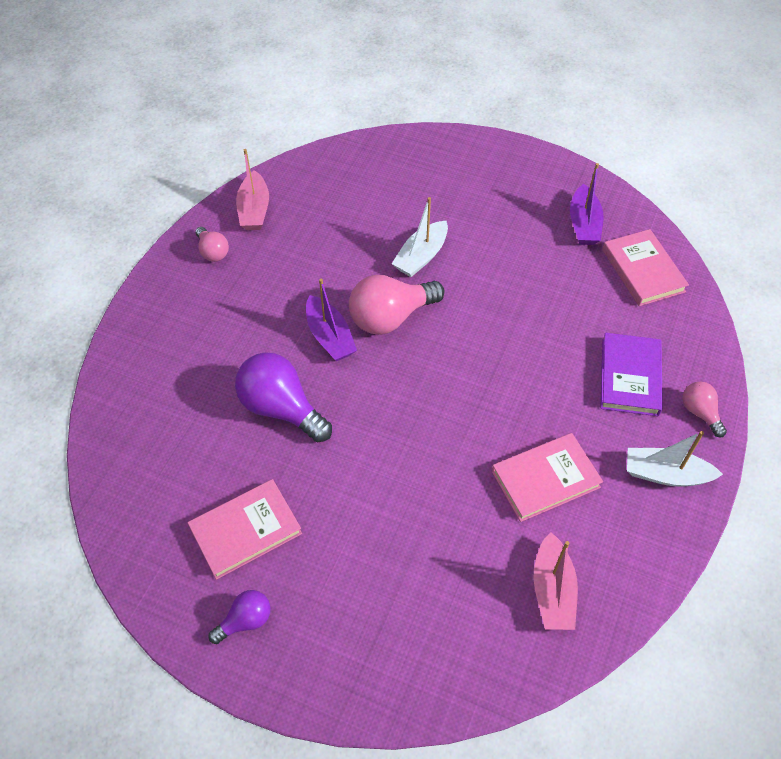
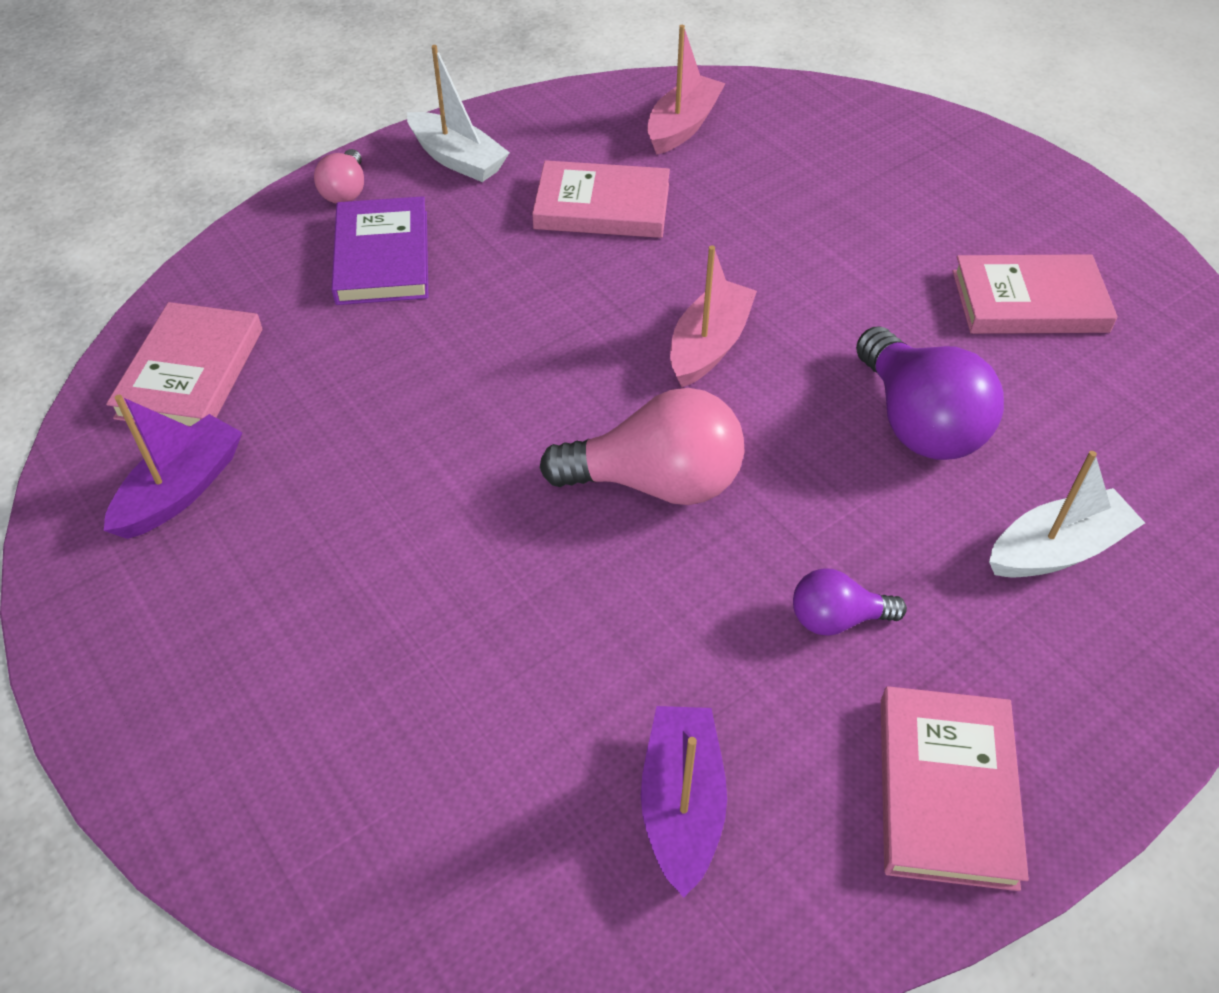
camera: 150 degrees left, 5 degrees down
(213, 252) = (946, 790): pink light bulb -> pink book
(245, 621) = (1057, 224): purple light bulb -> purple light bulb (837, 618)
(254, 210) = (804, 866): pink boat -> pink boat (709, 345)
(330, 336) = (782, 496): purple boat -> purple boat (681, 804)
(421, 256) = (519, 567): white boat -> white boat (1056, 550)
(630, 377) = (382, 257): purple book -> purple book turned 45 degrees counterclockwise

